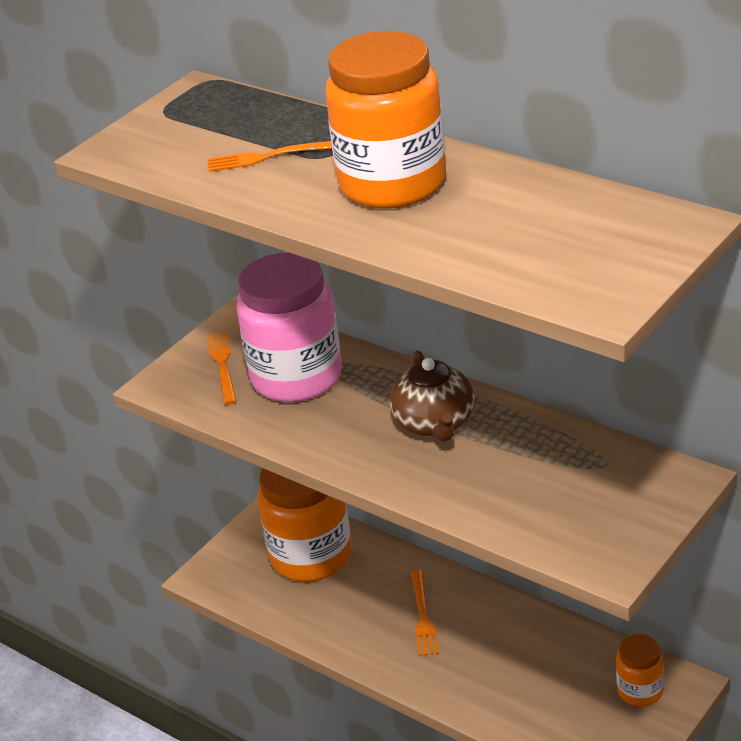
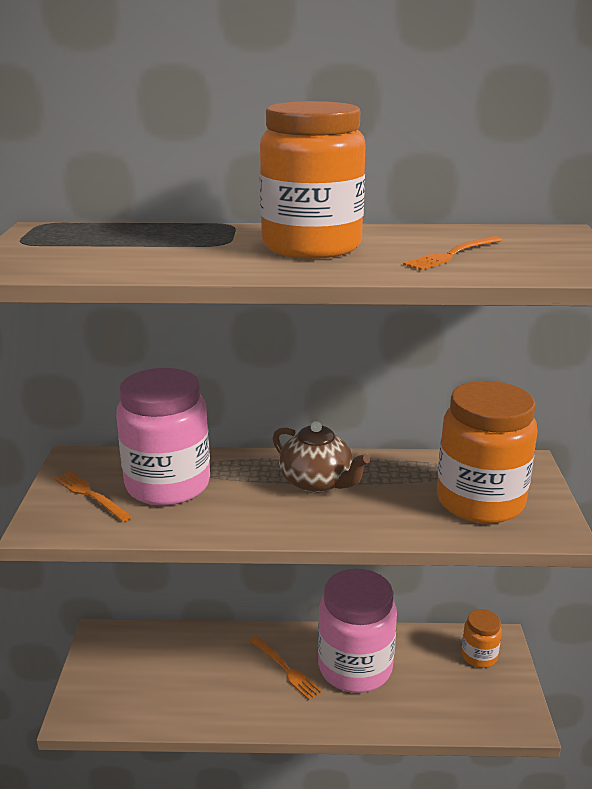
camera: 40 degrees left, 10 degrees down
(270, 156) = (175, 249): orange fork -> orange fork (452, 254)
(311, 556) = (159, 660): orange jar -> orange jar (480, 501)
(494, 644) = (355, 667): none -> pink jar

